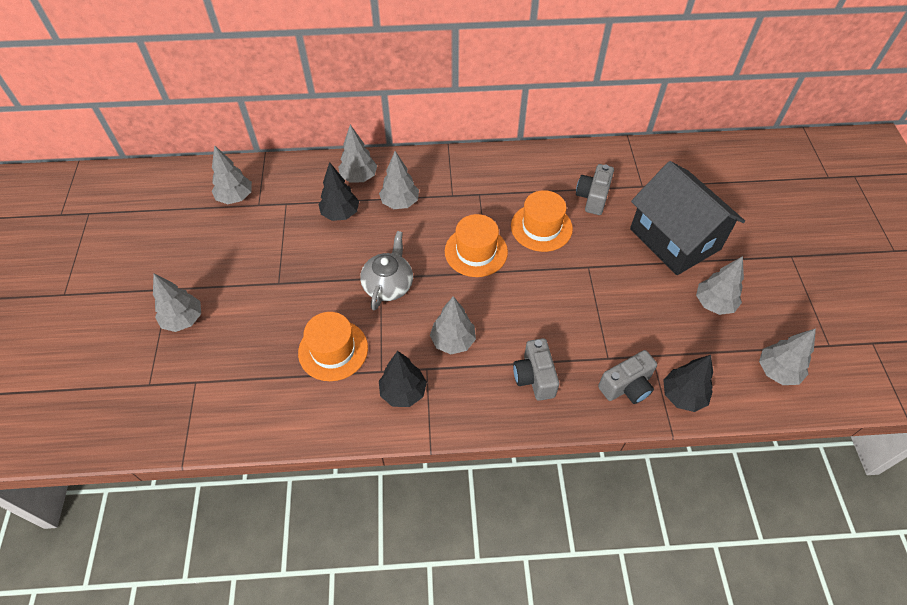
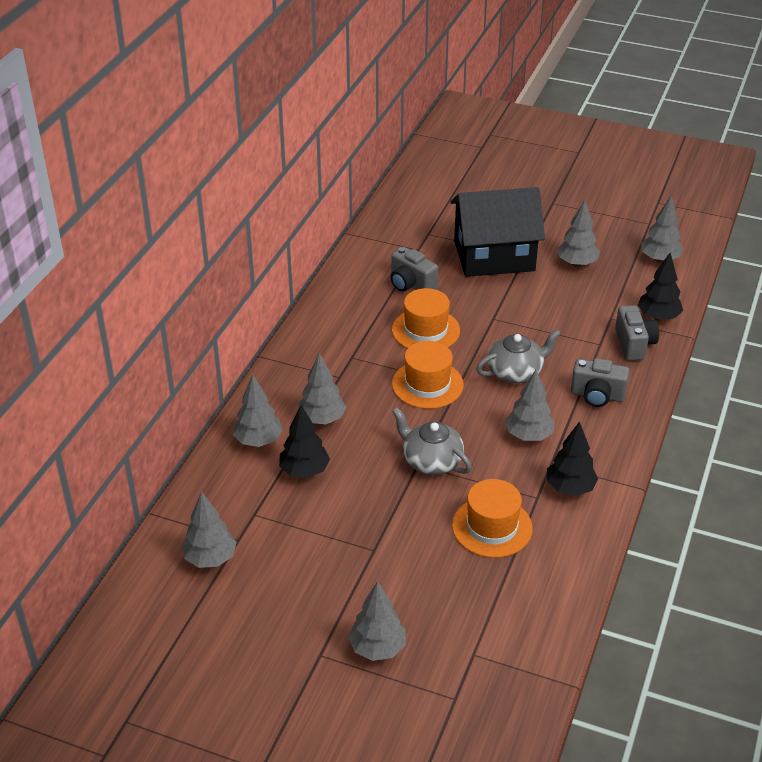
camera: 65 degrees left, 15 degrees down
(528, 306) = (516, 372): none -> grey teapot

